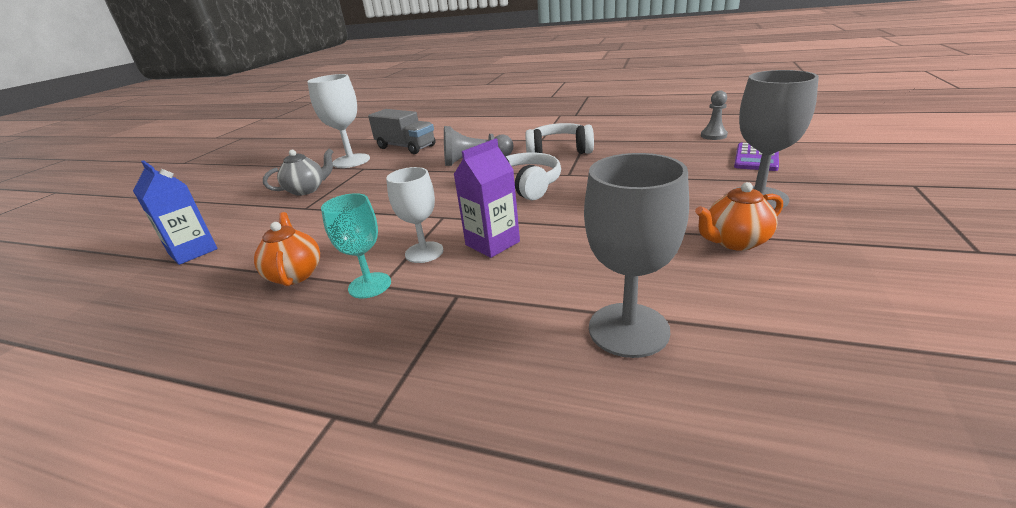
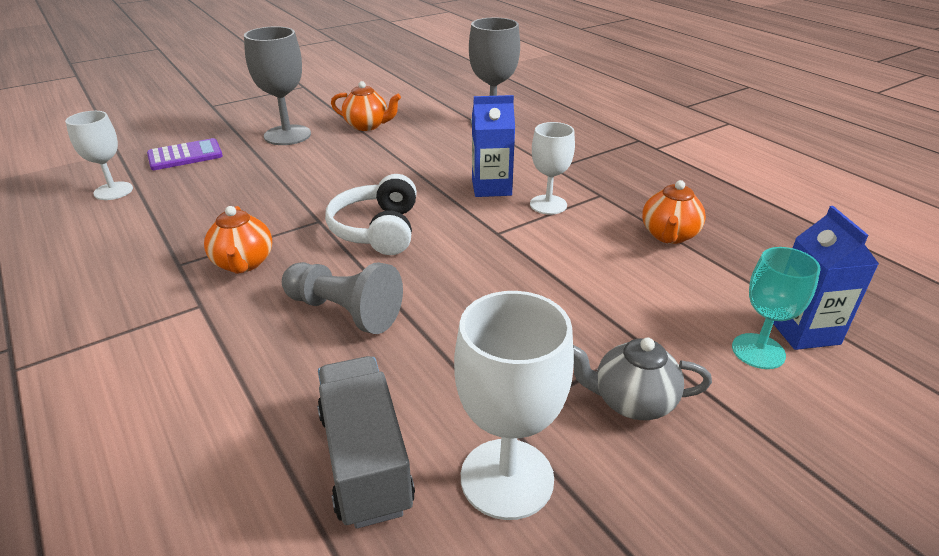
camera: 145 degrees left, 5 degrees up
(370, 285) = (608, 198): turquoise goblet -> turquoise goblet (758, 351)
(492, 243) = (491, 187): purple carton -> blue carton
(559, 151) = (243, 263): white headphones -> orange teapot
(713, 135) = (113, 191): grey pawn -> white goblet

